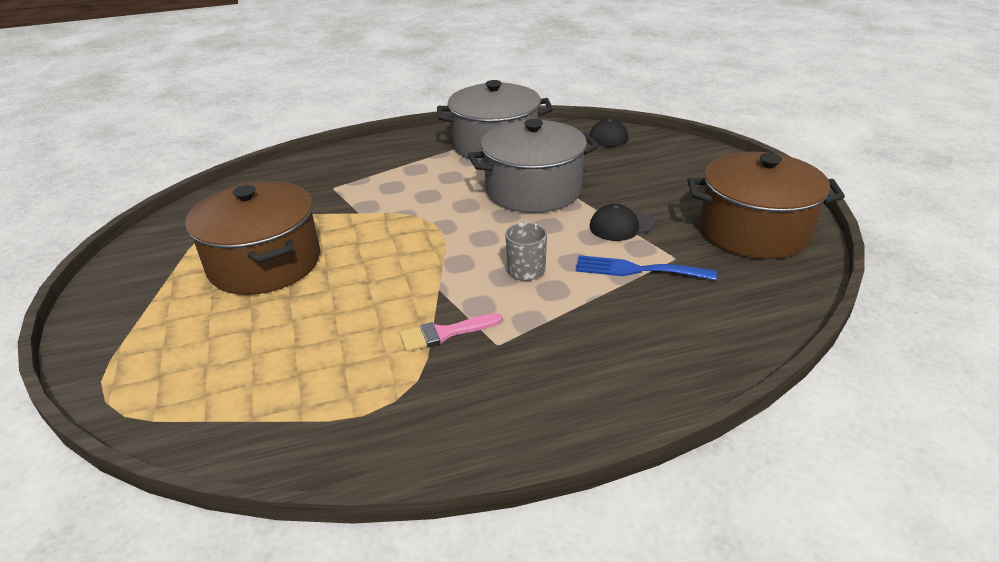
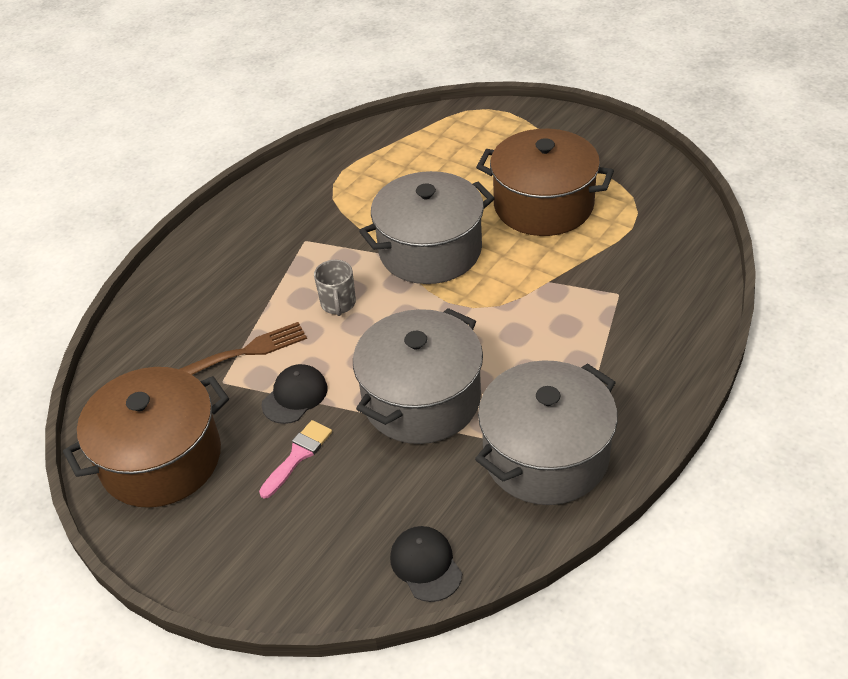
camera: 145 degrees right, 10 degrees up
(402, 274) = (430, 250): none -> grey pot
(445, 333) = (347, 229): pink brush -> pink brush (298, 455)
(637, 270) = (248, 351): blue fork -> brown fork

